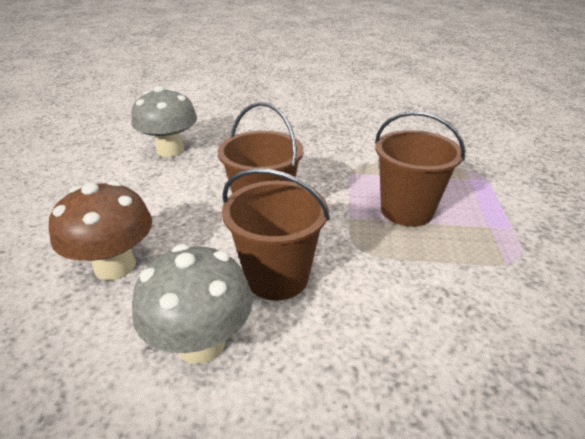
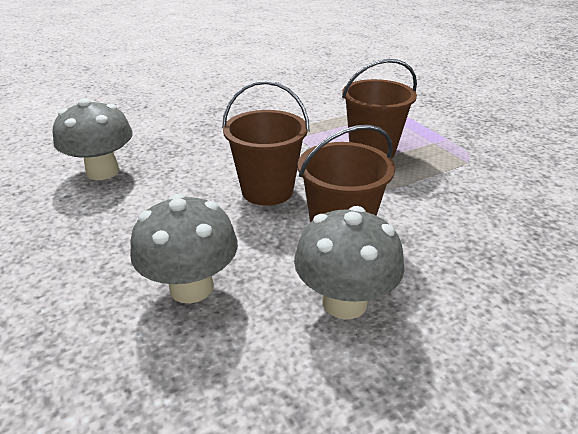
camera: 35 degrees left, 0 degrees up
(115, 266) = (191, 287): brown mushroom -> grey mushroom

